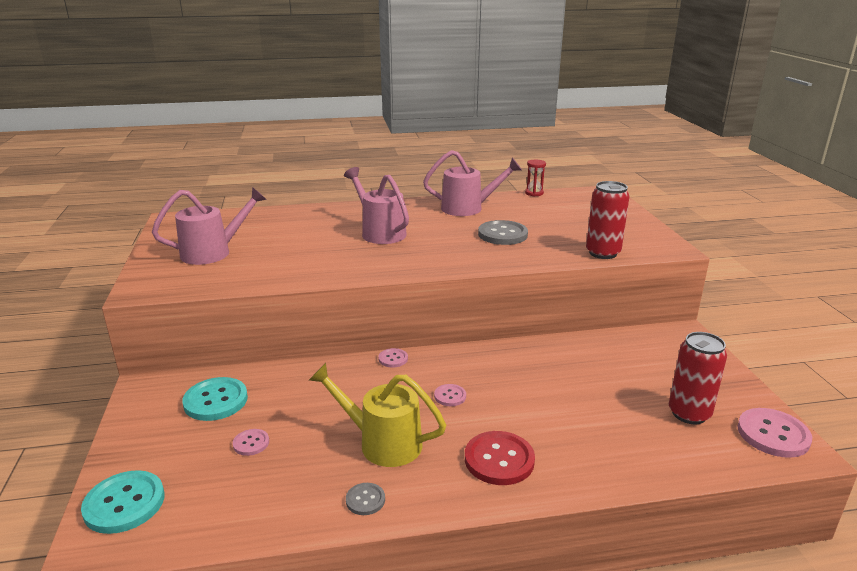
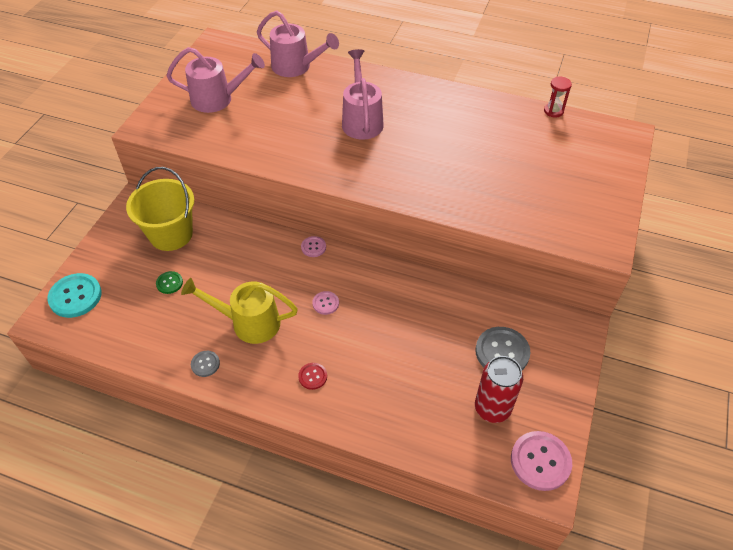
camera: 30 degrees right, 25 degrees up
(216, 401) = (171, 234): turquoise button -> yellow bucket
(251, 443) = (169, 283): pink button -> green button
(381, 442) = (248, 323): yellow watering can -> yellow watering can turned 45 degrees counterclockwise
(468, 208) = (468, 113): pink watering can -> pink watering can (296, 67)
(499, 460) = (312, 376): red button -> red button, size x0.52
(502, 234) = (464, 163): grey button -> grey button (502, 352)
(603, 253) = (531, 225): red can -> none

